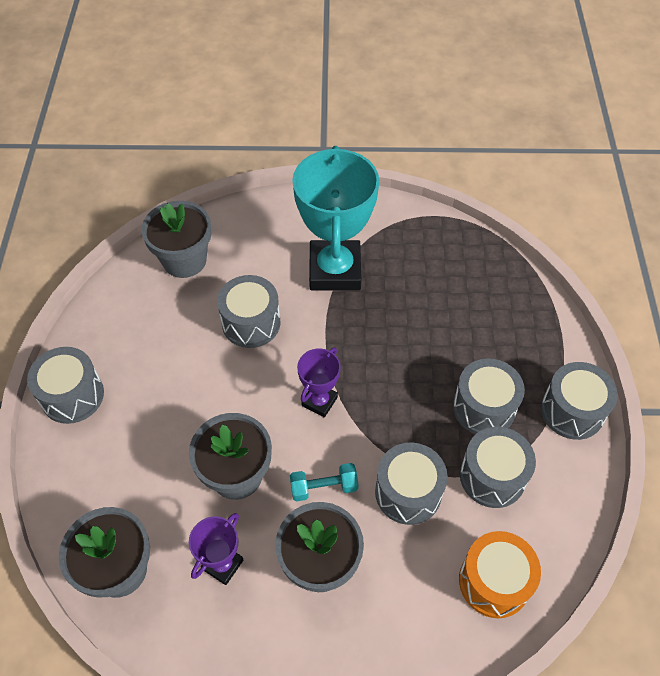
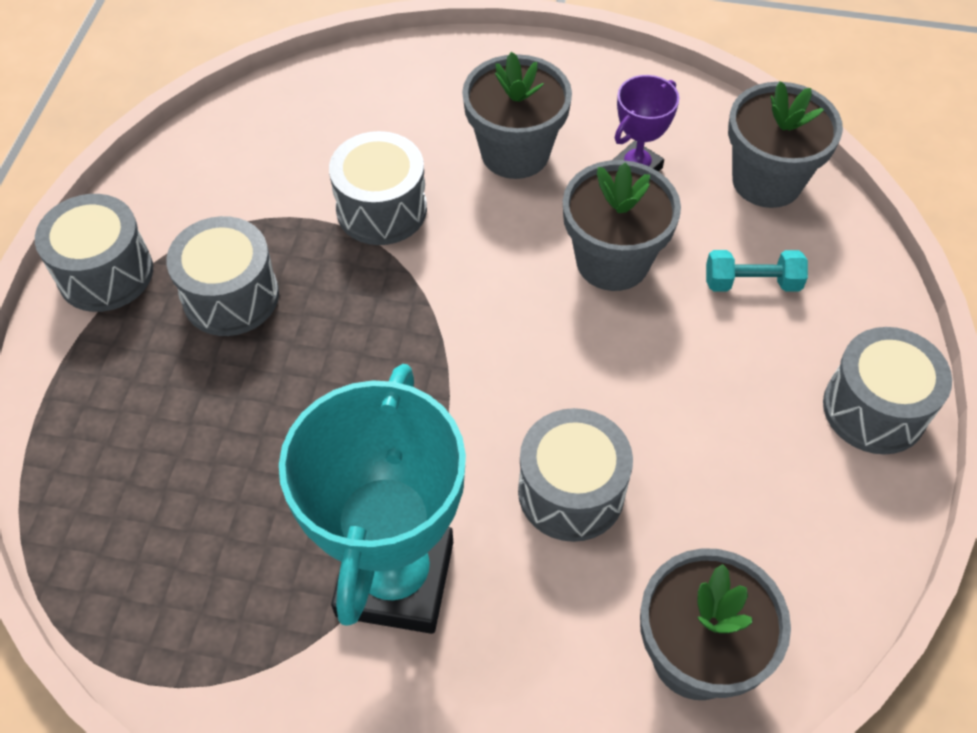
camera: 170 degrees left, 0 degrees up
(319, 401) = (476, 341): purple trophy -> none
(324, 487) = (493, 230): turquoise dumbbell -> turquoise dumbbell (752, 283)
(492, 476) = (262, 211): grey drum -> none
(494, 581) = (312, 111): orange drum -> none

